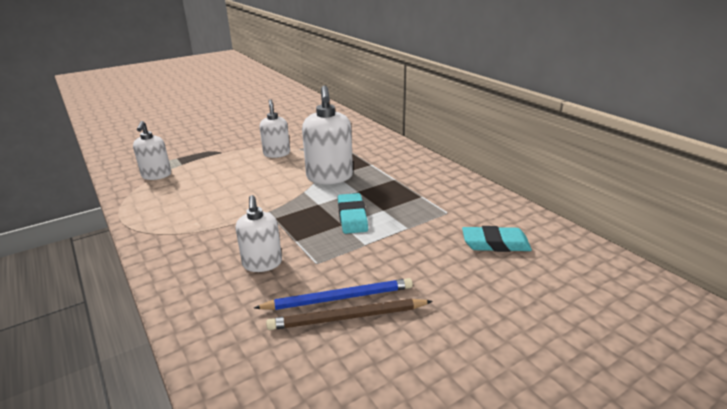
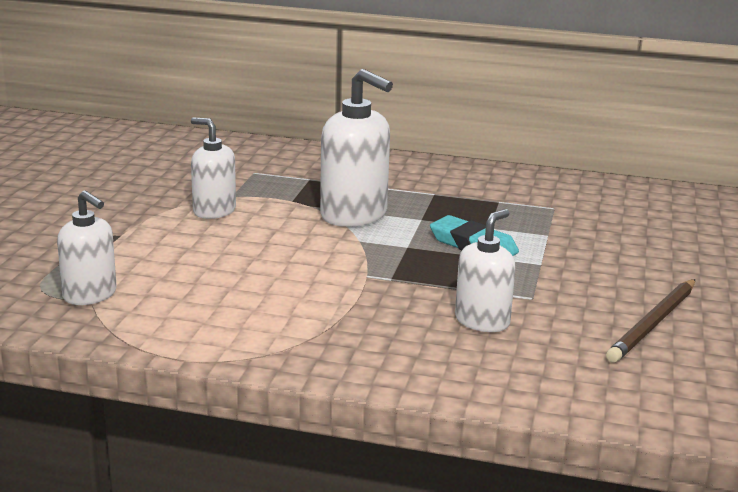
camera: 45 degrees left, 5 degrees down
(262, 263) = (482, 321): white soap dispenser -> white soap dispenser turned 90 degrees counterclockwise
(339, 298) = (615, 314): blue pencil -> none
(495, 243) = (646, 219): turquoise eraser -> none

